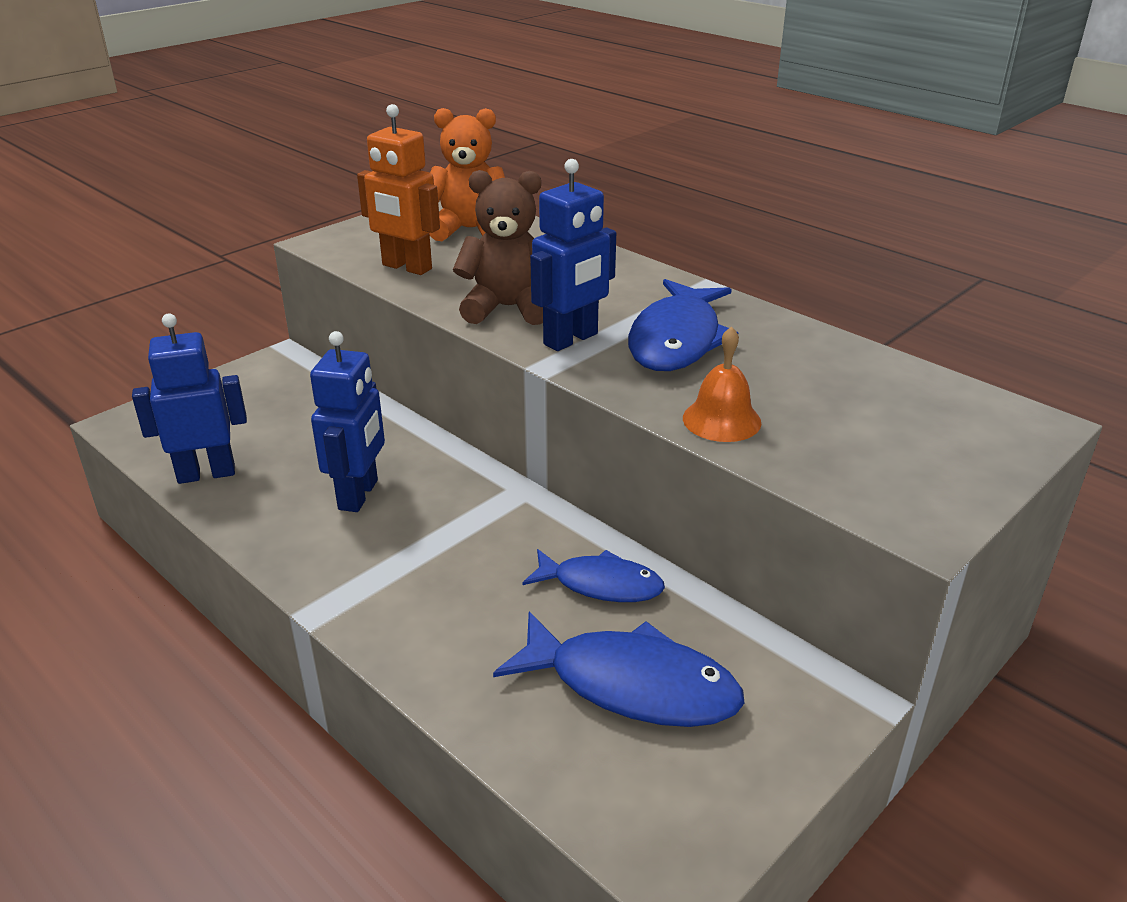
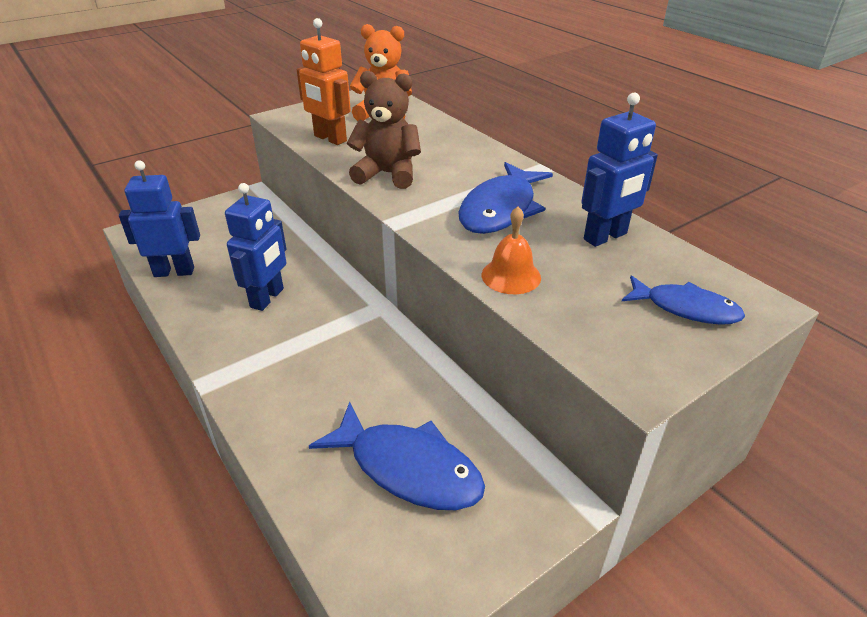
camera: 10 degrees right, 5 degrees up
(571, 339) = (423, 202): blue robot -> blue robot (605, 237)
(601, 584) = (411, 386): blue fish -> blue fish (685, 308)

